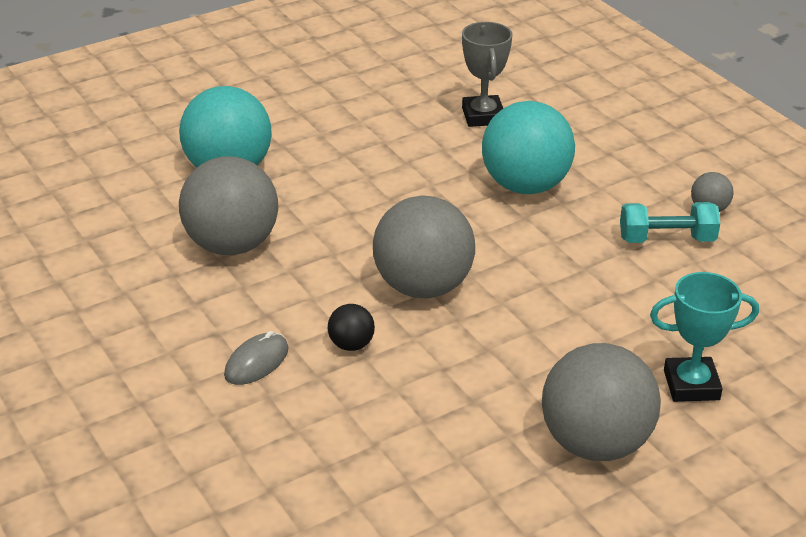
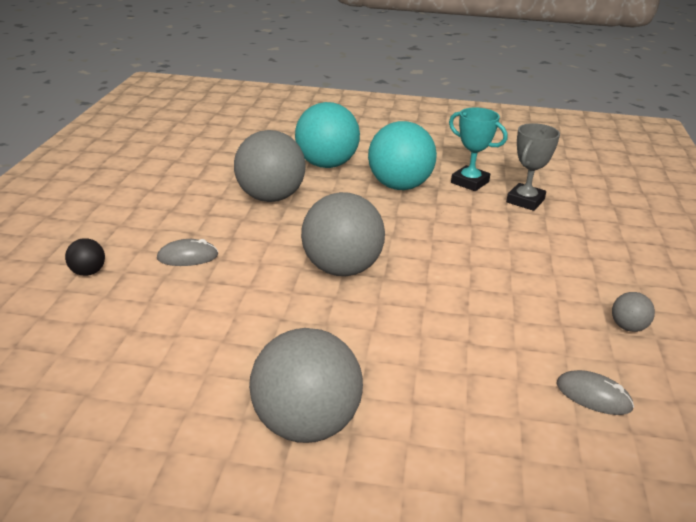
camera: 40 degrees right, 5 degrees down
(351, 345) = (250, 276): black ball -> black ball (88, 272)
(525, 186) = (497, 248): turquoise ball -> turquoise ball (399, 186)
(666, 239) = (561, 328): turquoise dumbbell -> none
(691, 385) = (438, 433): turquoise trophy -> turquoise trophy (470, 182)
(751, 286) = (593, 396): none -> grey mouse

